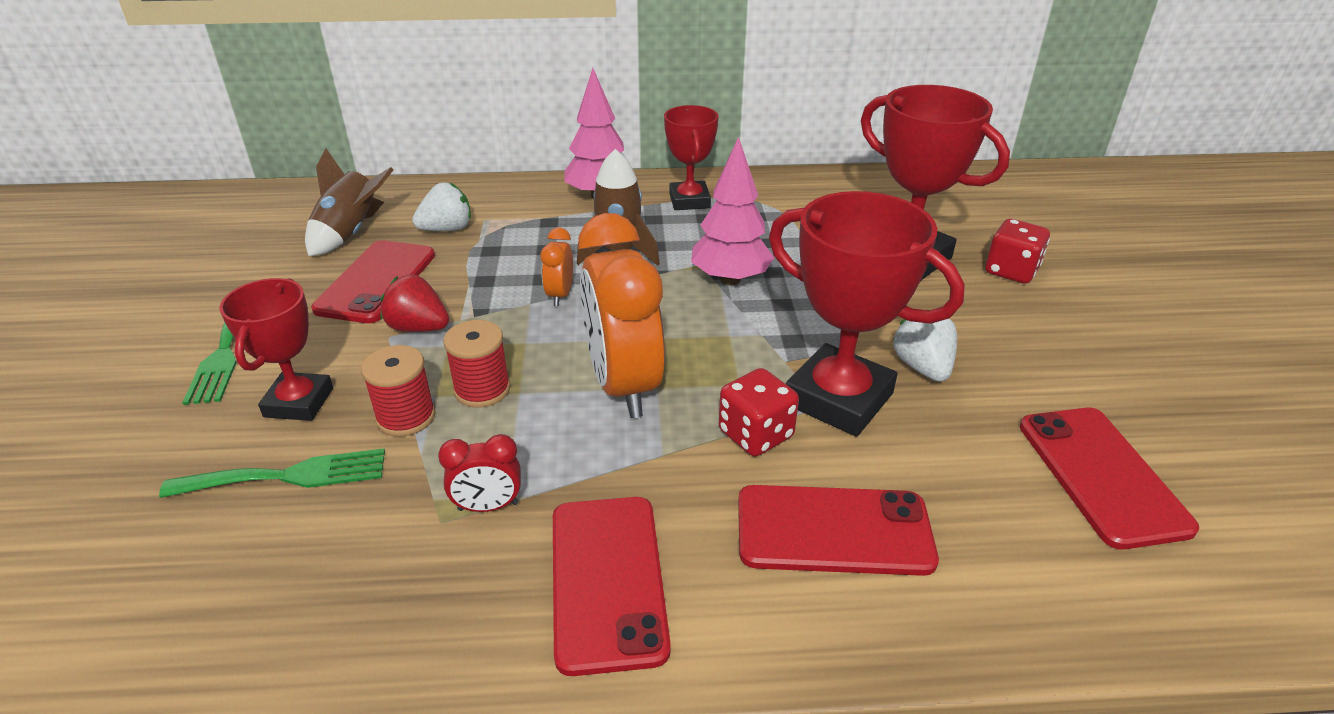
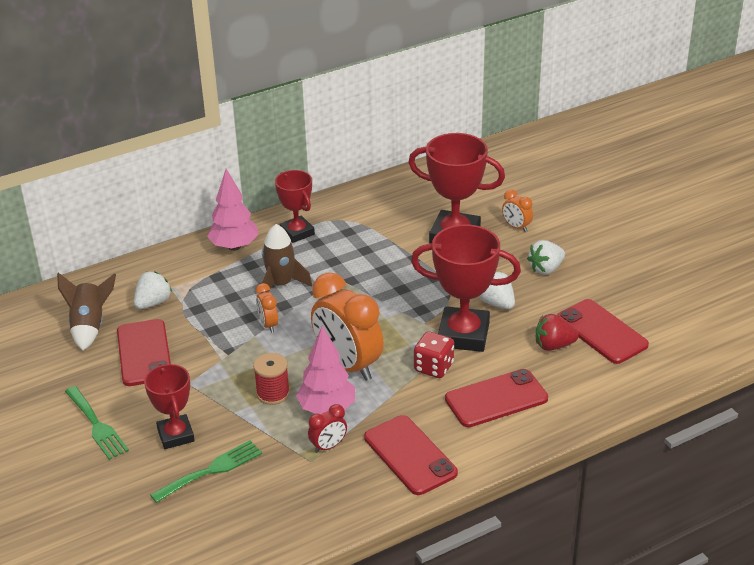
camera: 25 degrees left, 0 degrees up
(406, 417) = (245, 421): red spool -> none
(418, 328) = (201, 372): red strawberry -> red strawberry (553, 345)
(730, 279) = (362, 282): pink tree -> pink tree (327, 409)
(1011, 271) = (516, 227): red dice -> orange clock
(1034, 341) = (546, 269): none -> white strawberry

